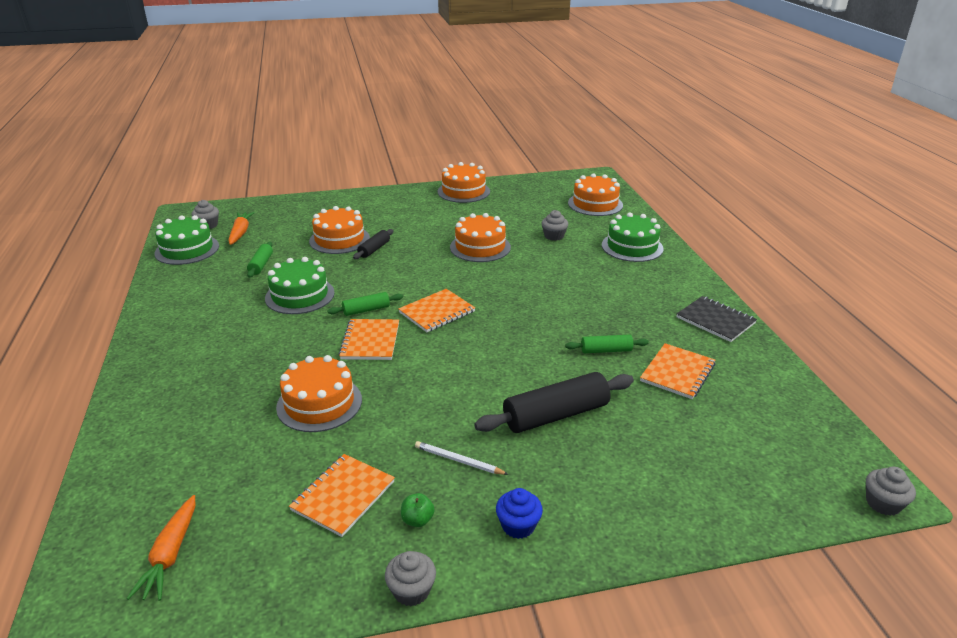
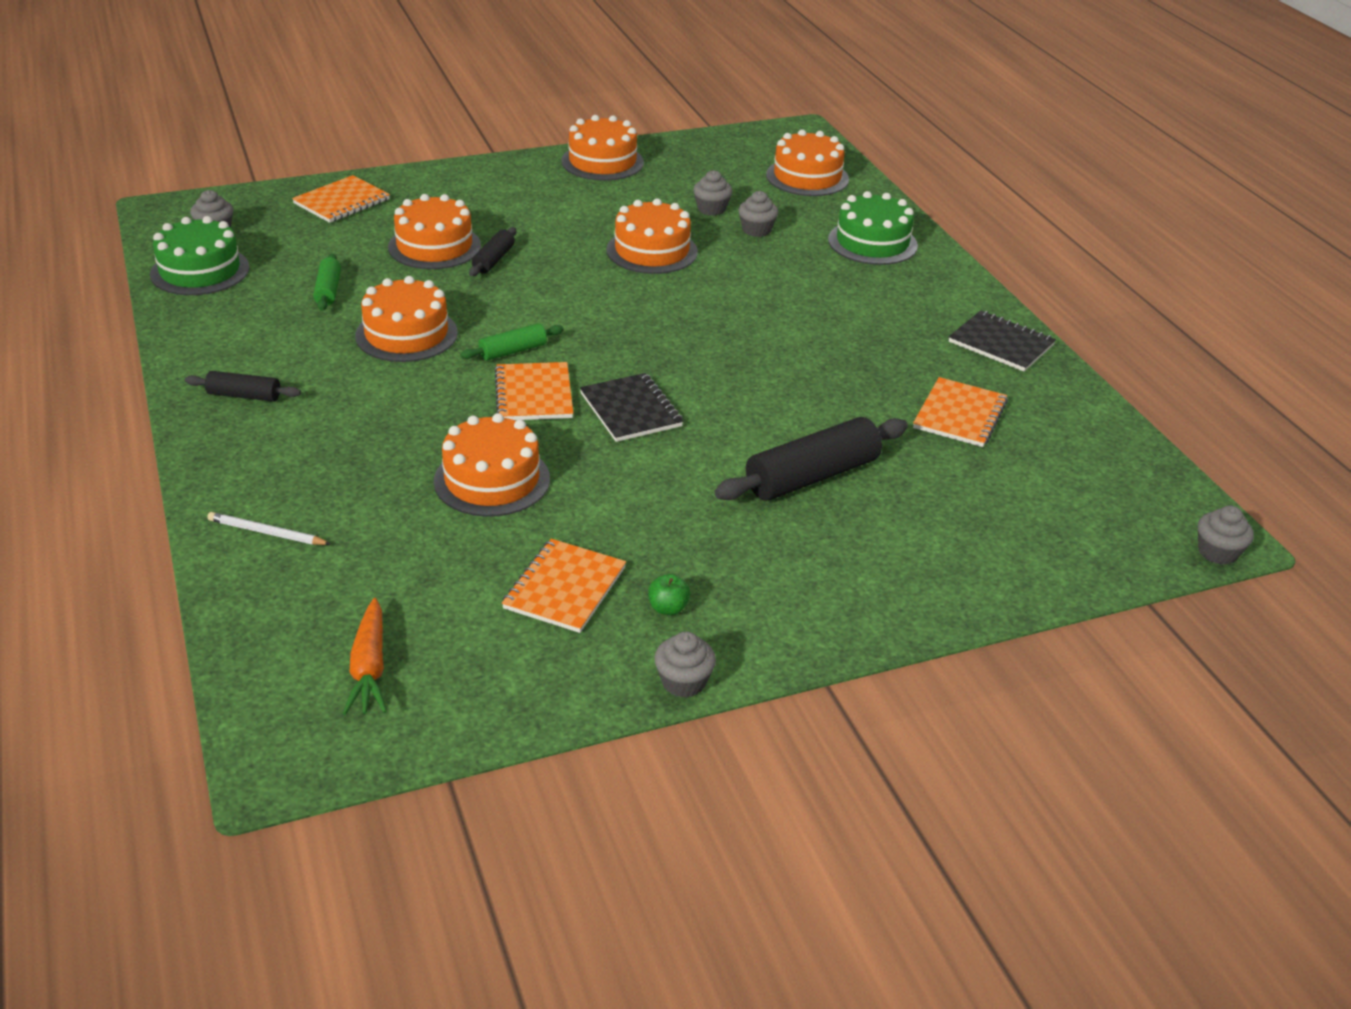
camera: 10 degrees left, 5 degrees up
(176, 332) = (244, 396): none -> black rolling pin
(240, 232) = (273, 240): orange carrot -> none
(300, 295) = (406, 334): green cake -> orange cake
(434, 356) = (630, 410): none -> black notebook
(437, 312) = (616, 349): orange notebook -> orange notebook (341, 202)
(458, 461) = (700, 538): white pencil -> white pencil (266, 533)
(518, 525) = (793, 605): blue cupcake -> none
(527, 222) = (711, 209): none -> grey cupcake
(606, 350) = (861, 391): green rolling pin -> none

